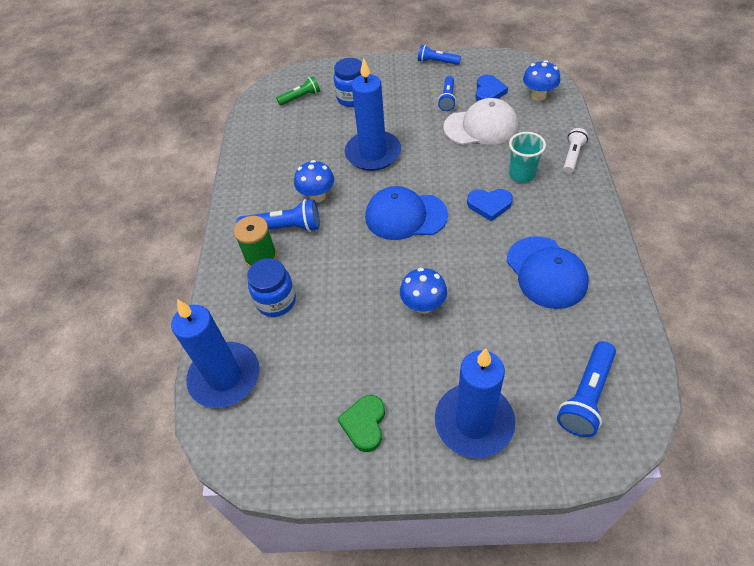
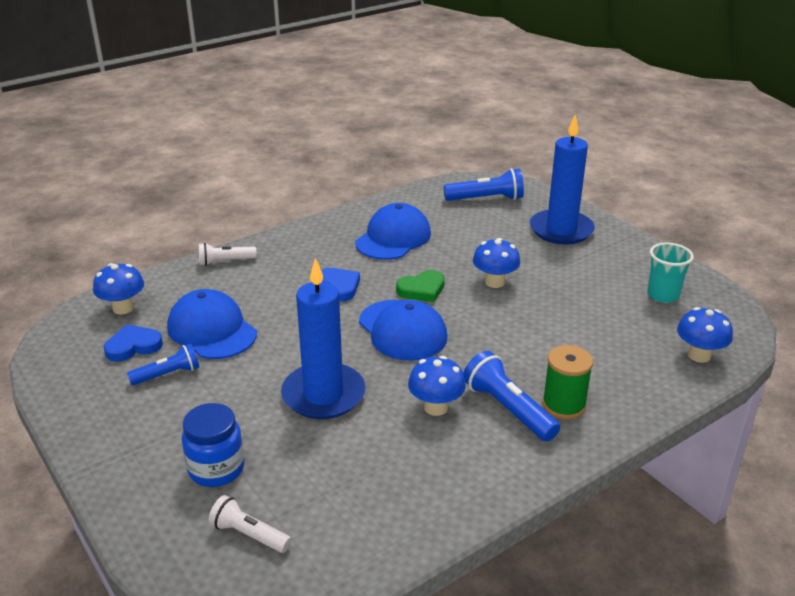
camera: 130 degrees left, 20 degrees down
(225, 377) = (699, 355): blue candle -> blue mushroom
(276, 301) = (596, 365): blue jar -> none
(300, 97) = (249, 534): green flashlight -> white flashlight
(364, 424) = (626, 270): green heart -> green heart (422, 289)
(437, 62) = (75, 417): blue flashlight -> none
(481, 126) = (212, 330): white cap -> blue cap
(522, 174) = (277, 281): turquoise cup -> turquoise cup (663, 295)

